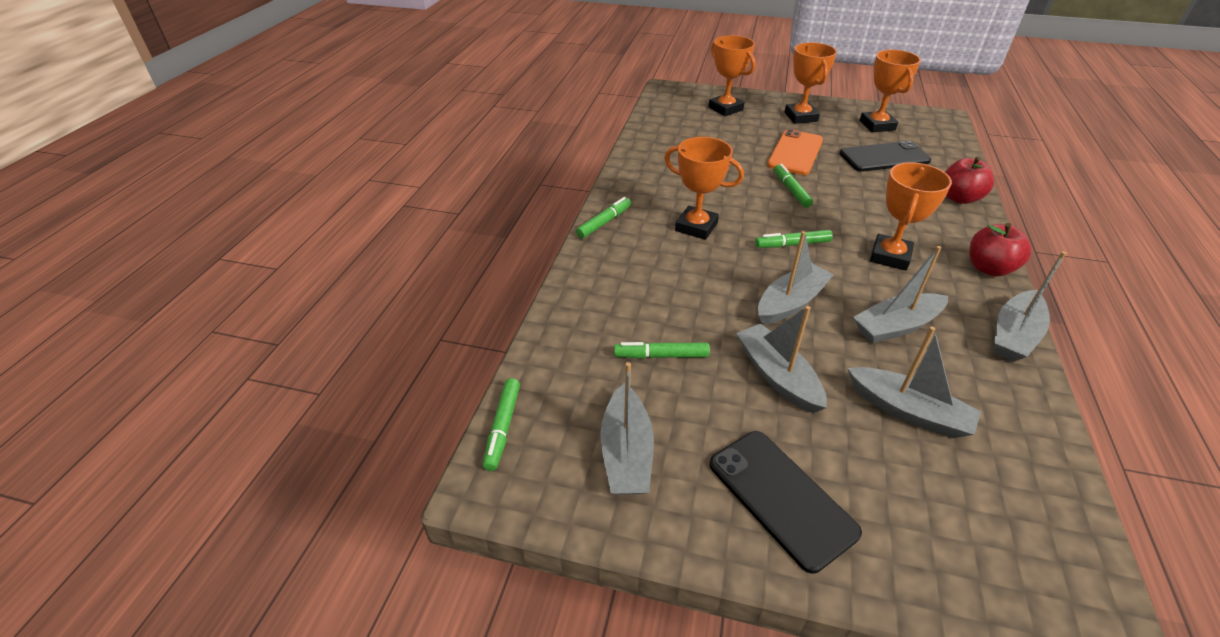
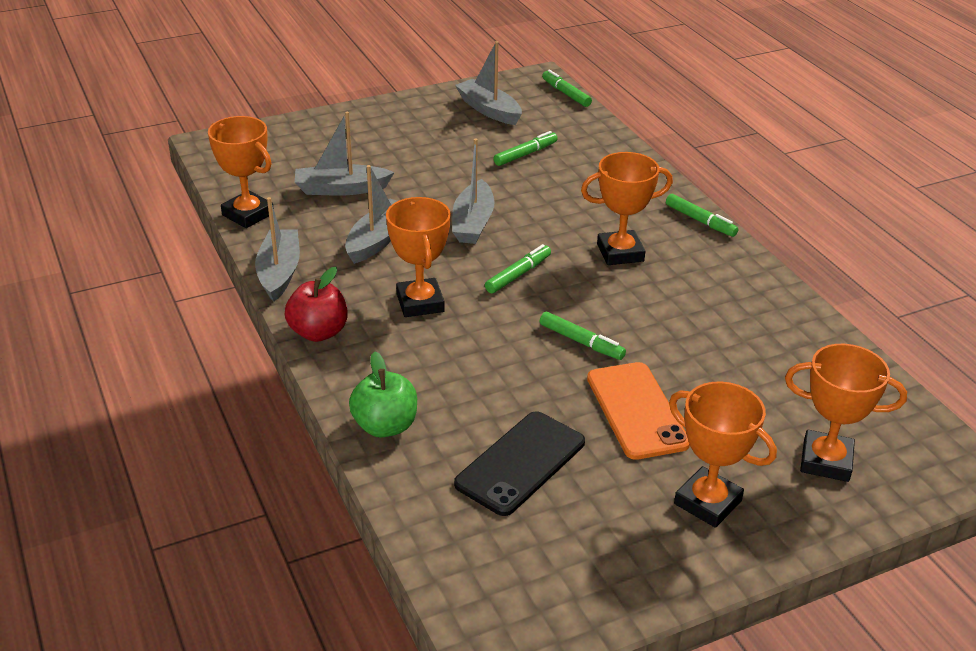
camera: 140 degrees right, 5 degrees down
(604, 222) = (700, 221): green marker -> green marker turned 45 degrees counterclockwise
(777, 376) = (440, 174): grey boat -> none
(781, 497) = (391, 126): black phone -> none
(877, 125) = (583, 545): orange trophy -> orange trophy (248, 214)
(959, 198) = (385, 426): red apple -> green apple

